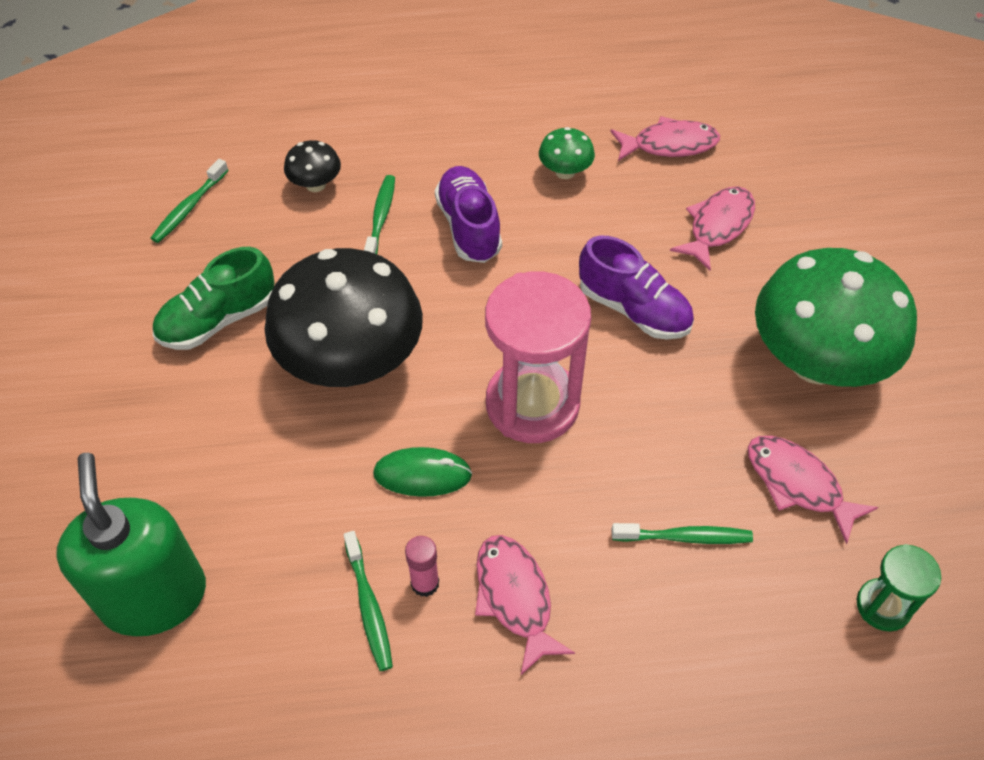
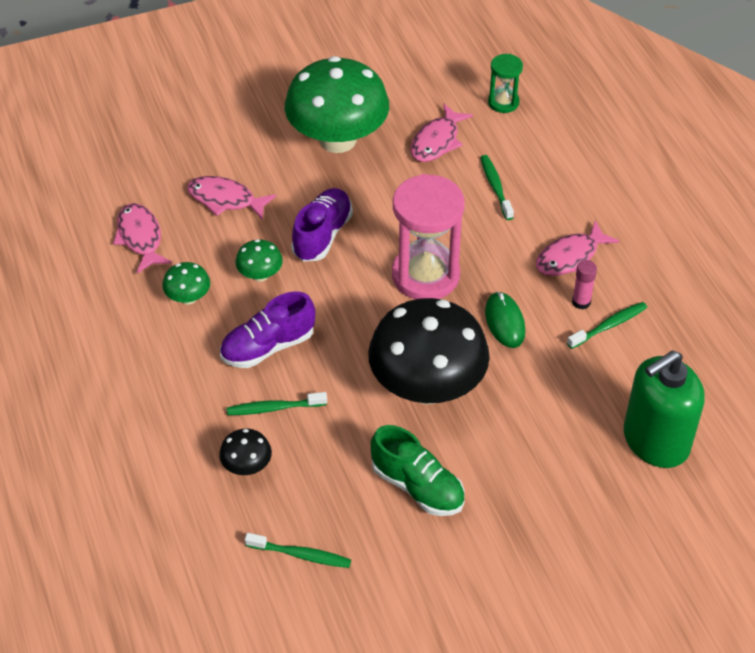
camera: 105 degrees left, 5 degrees down
(582, 238) = (260, 275): none -> green mushroom

